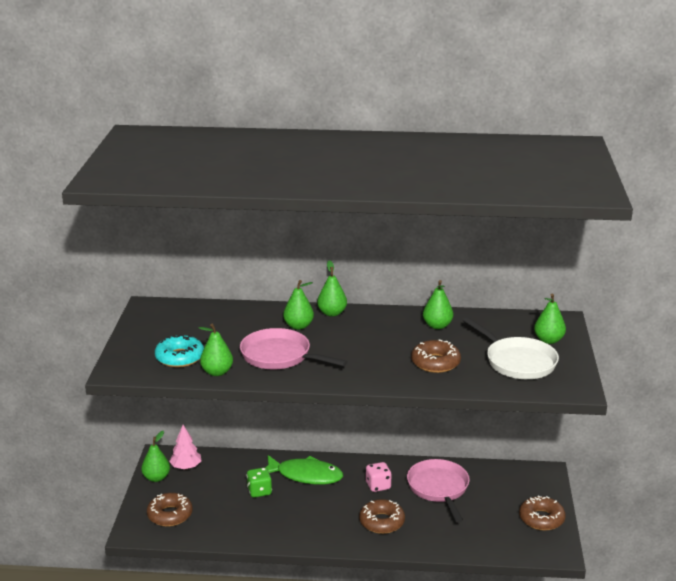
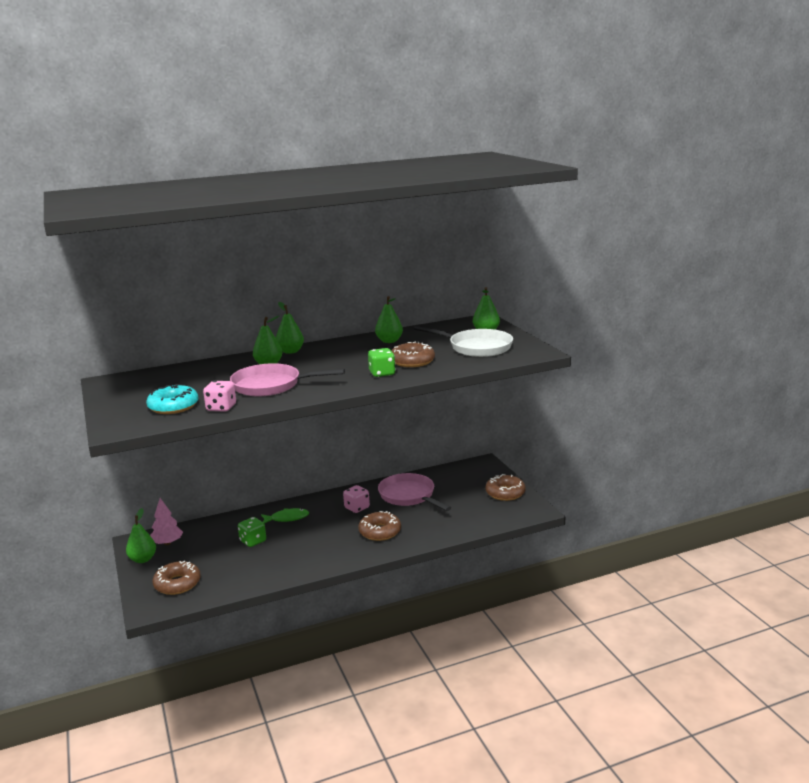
camera: 25 degrees left, 5 degrees down
(217, 372) = (221, 408): green pear -> pink dice
(305, 475) = (287, 518): green fish -> green fish, size x0.60
(392, 371) = (382, 373): none -> green dice

